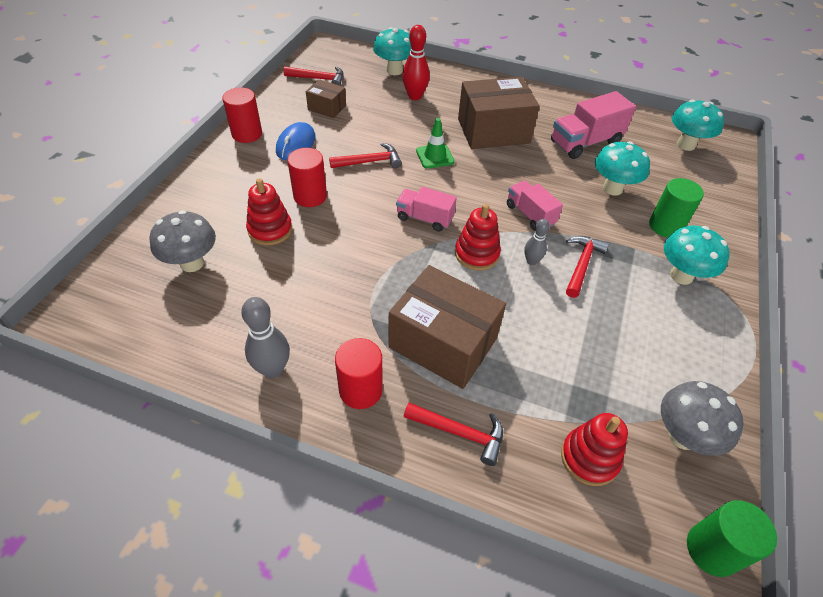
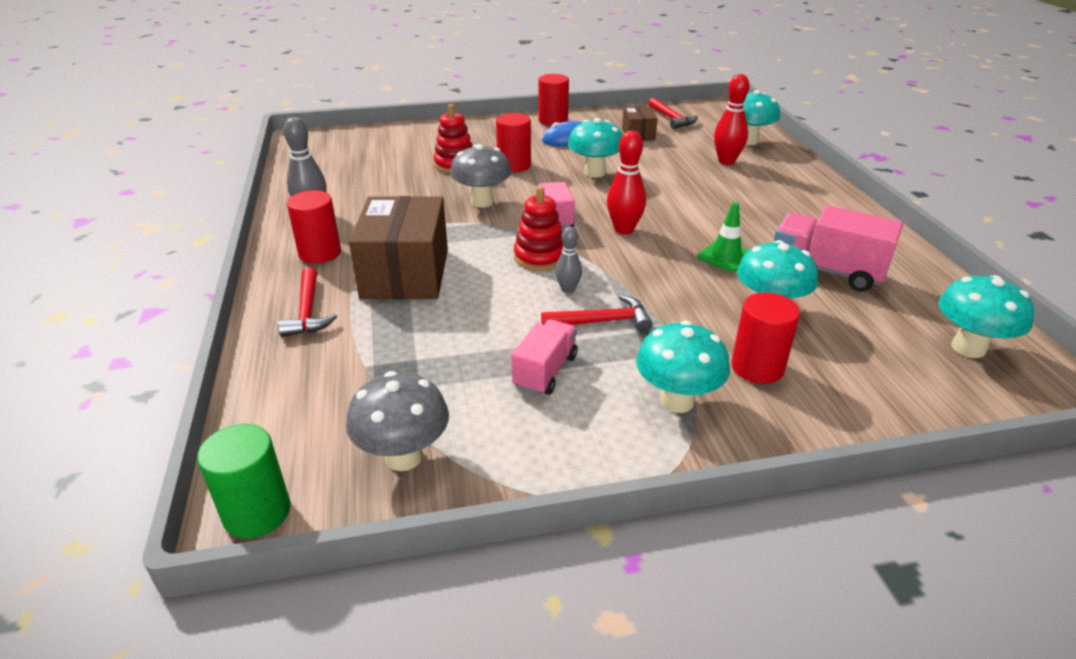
camera: 60 degrees right, 15 degrees down
(192, 263) = (388, 153): grey mushroom -> grey mushroom (482, 202)
(369, 162) = (594, 172): red hammer -> turquoise mushroom
(435, 156) = (651, 197): green traffic cone -> green traffic cone (725, 256)
(471, 193) = (624, 229): none -> red bowling pin
(493, 131) = (745, 213): brown box -> none
(530, 215) = (639, 270): pink truck -> pink truck (545, 371)
(589, 458) = (328, 394): red stacking toy -> none
(665, 226) = (757, 367): green cylinder -> red cylinder

